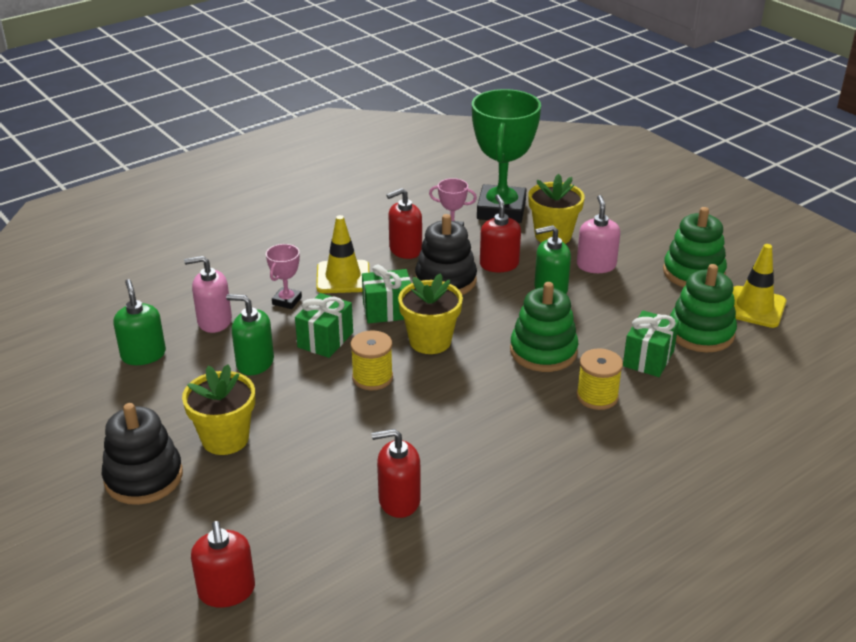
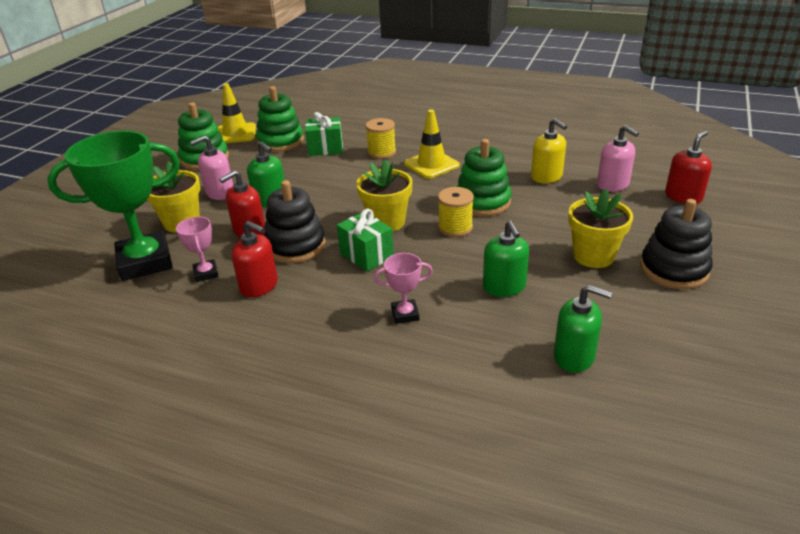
camera: 120 degrees left, 0 degrees up
(143, 355) = (574, 356): green soap dispenser -> green soap dispenser turned 105 degrees counterclockwise
(214, 321) = (480, 341): pink soap dispenser -> pink soap dispenser (613, 185)
(325, 340) = (436, 267): green gift -> none
(343, 277) = (337, 300): yellow traffic cone -> yellow traffic cone (431, 165)
(399, 500) = (546, 177): red soap dispenser -> yellow soap dispenser
(543, 351) = (353, 180): green stacking toy -> green stacking toy (482, 202)

